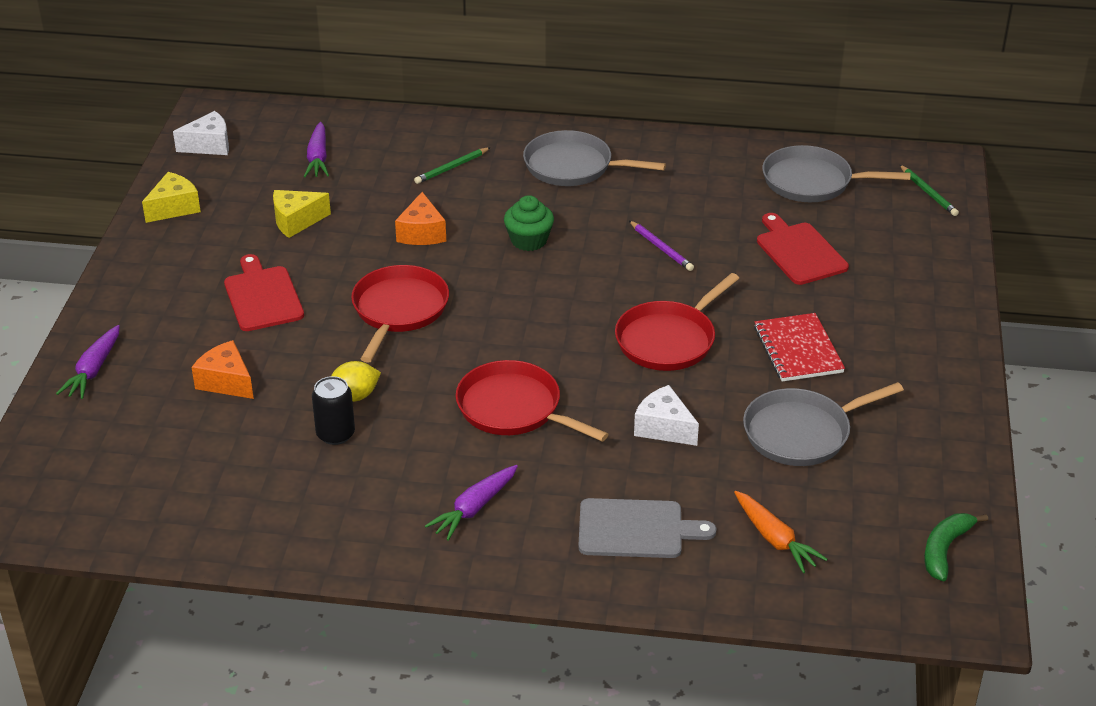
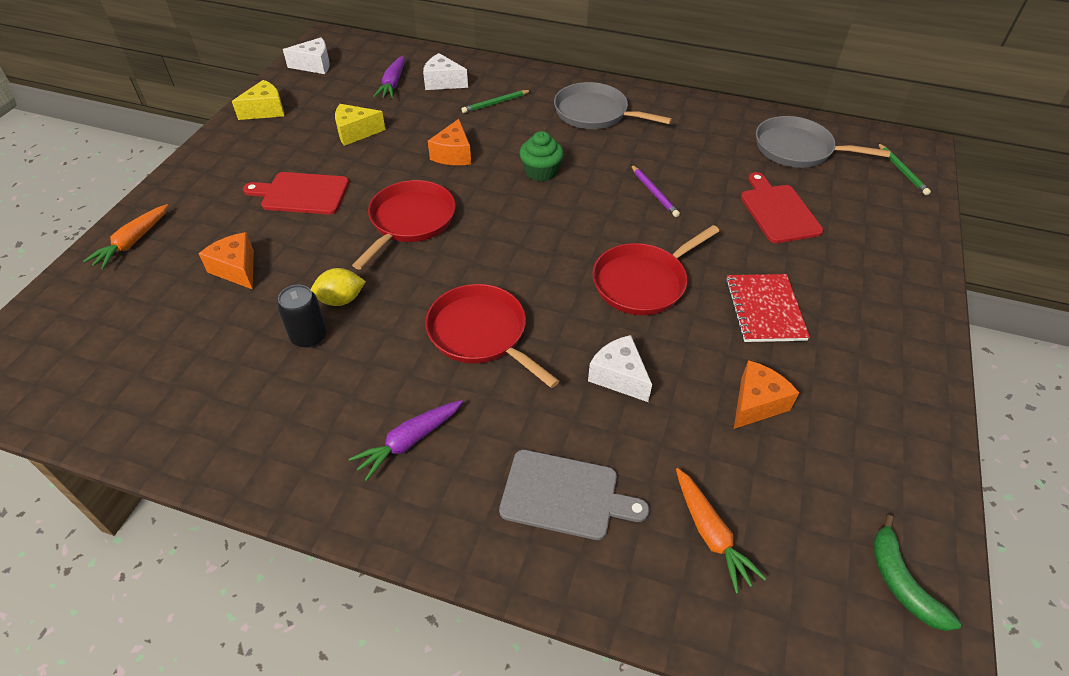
camera: 10 degrees right, 10 degrees up
(94, 370) = (133, 242): purple carrot -> orange carrot
(262, 296) = (301, 193): red cutting board -> red cutting board turned 75 degrees counterclockwise
(379, 149) = (443, 82): none -> white cheese
(801, 433) = (756, 403): grey pan -> orange cheese
(945, 550) = (901, 583): green banana -> green banana turned 60 degrees counterclockwise

